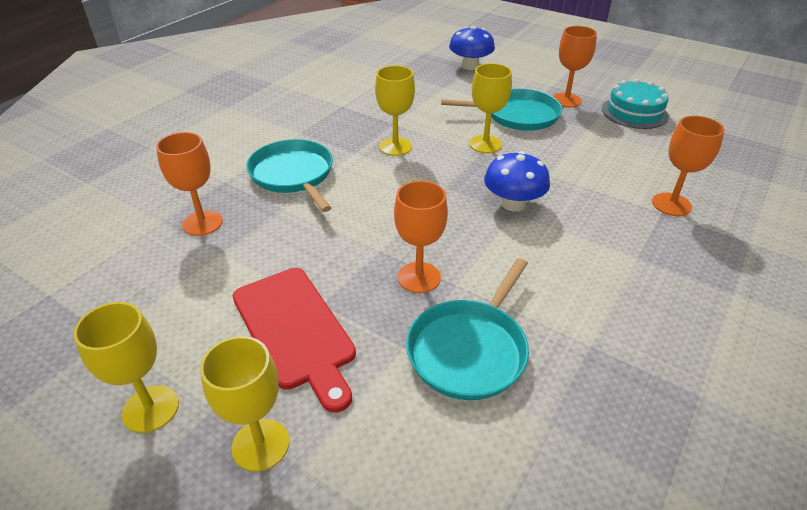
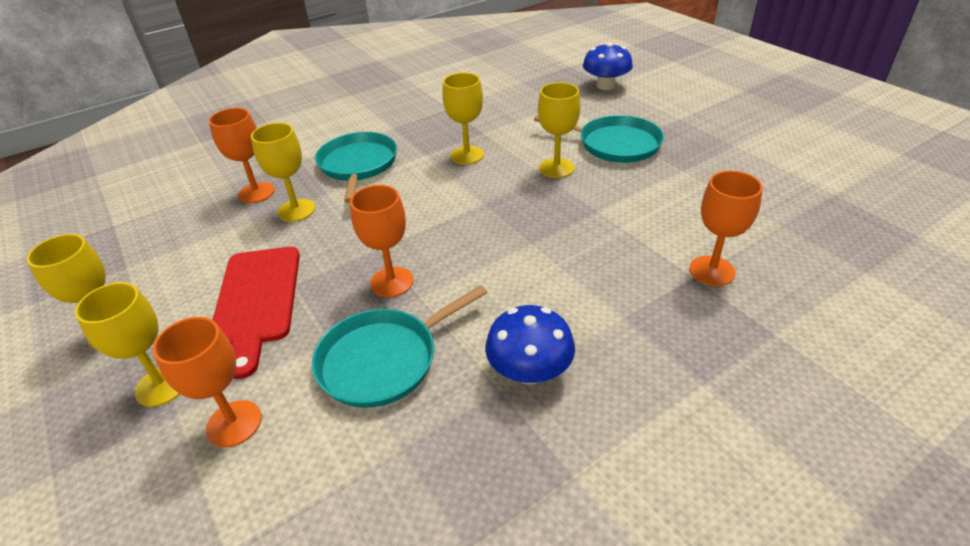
camera: 25 degrees right, 0 degrees up
(263, 232) = (296, 210): none -> yellow goblet
(513, 204) = (536, 233): blue mushroom -> blue mushroom (529, 371)
(566, 100) = (682, 136): orange goblet -> orange goblet (234, 423)
(634, 112) = (753, 162): turquoise cake -> none

